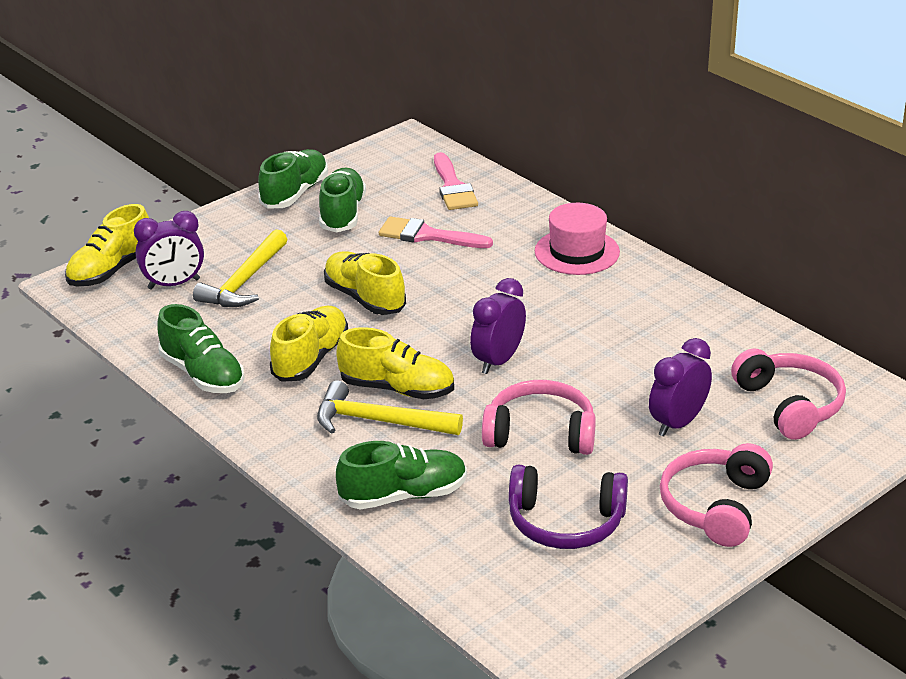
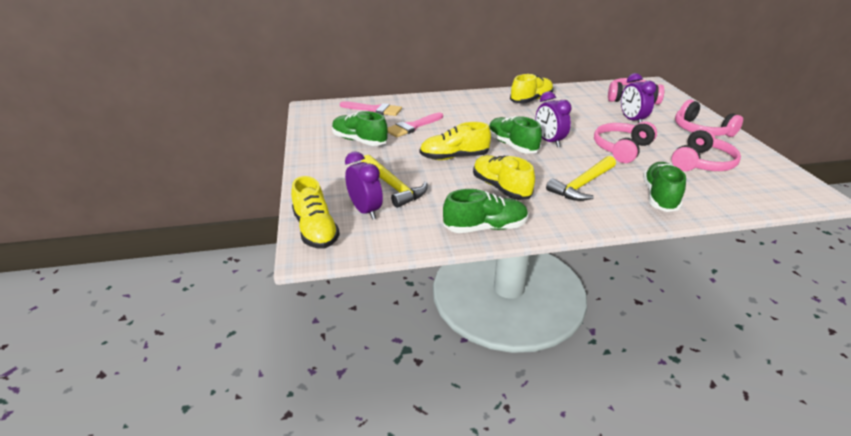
camera: 60 degrees left, 0 degrees up
(174, 284) = (365, 211): purple clock -> purple clock turned 45 degrees counterclockwise
(295, 193) = (317, 147): green shoe -> green shoe (512, 145)
(397, 389) = (554, 172): yellow shoe -> yellow shoe (531, 100)
(565, 522) = (702, 163): purple headphones -> pink headphones
(577, 252) = (471, 101): pink hat -> none

